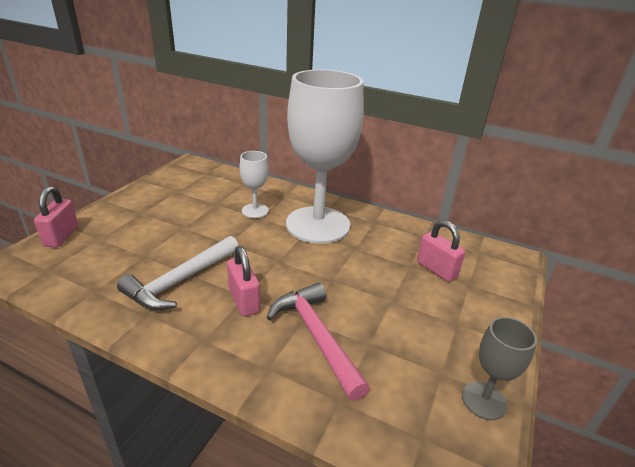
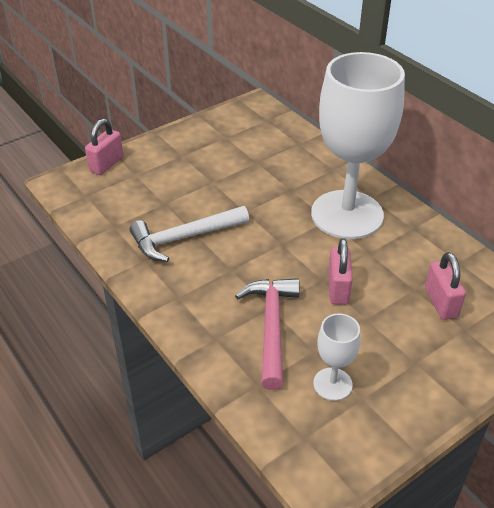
camera: 30 degrees right, 10 degrees up
(244, 300) = (228, 273): pink padlock -> pink padlock (338, 288)
(255, 211) = (291, 180): white goblet -> white goblet (332, 384)
(484, 400) = (382, 434): grey goblet -> none

